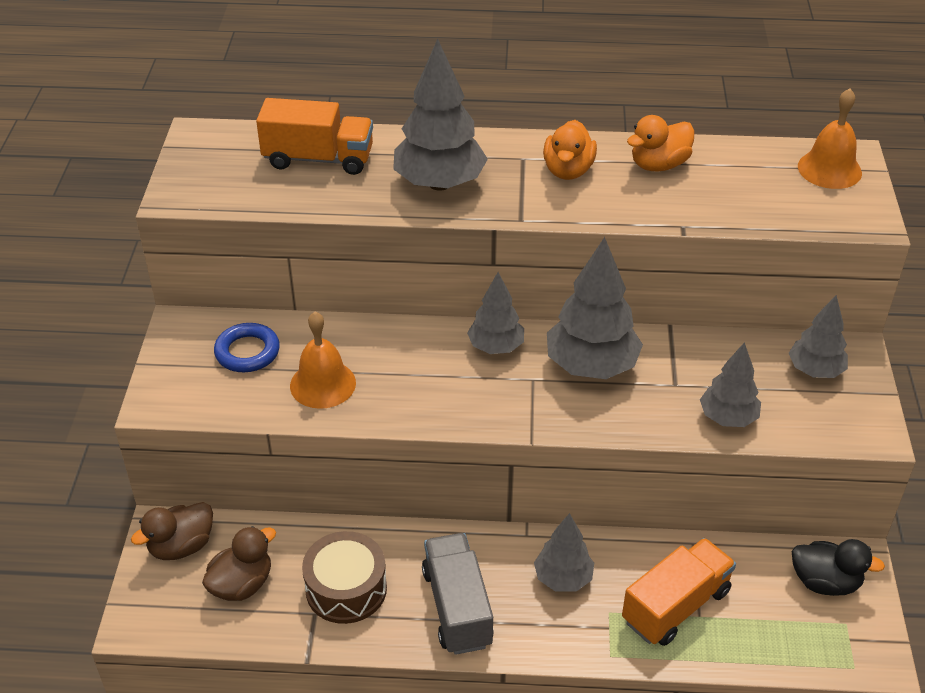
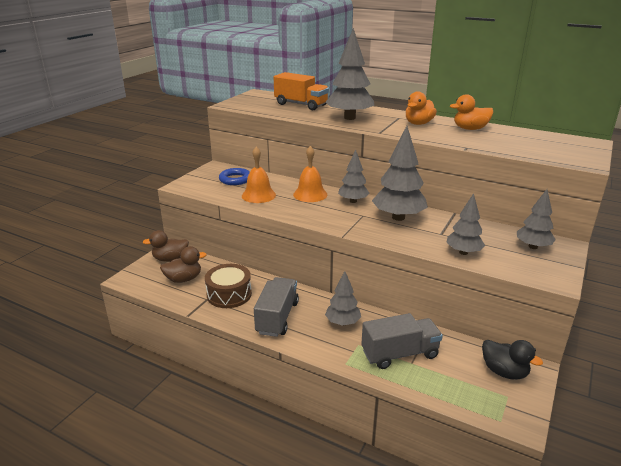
camera: 25 degrees right, 15 degrees down
(675, 606) = (399, 354): orange truck -> grey truck
(829, 169) = (573, 144): orange bell -> orange bell (310, 194)

